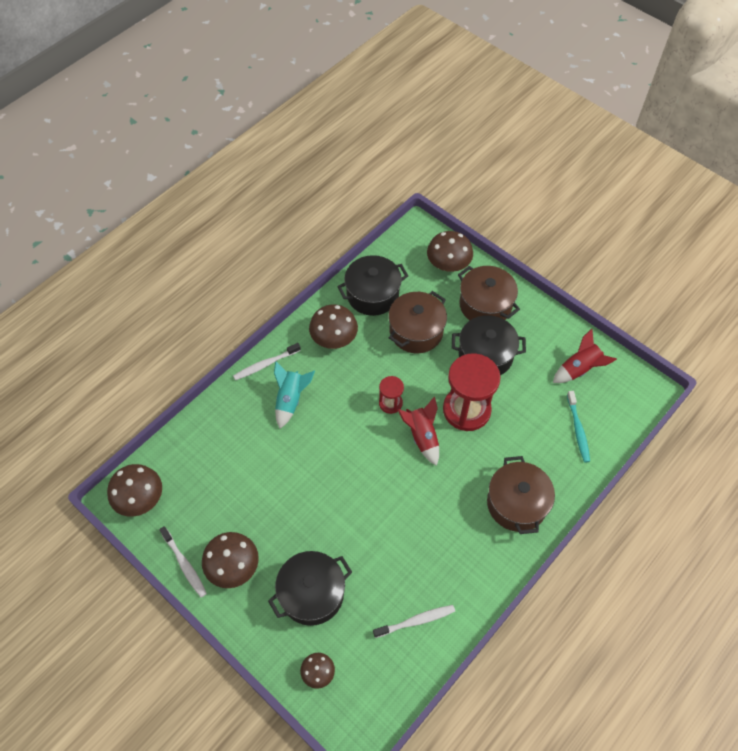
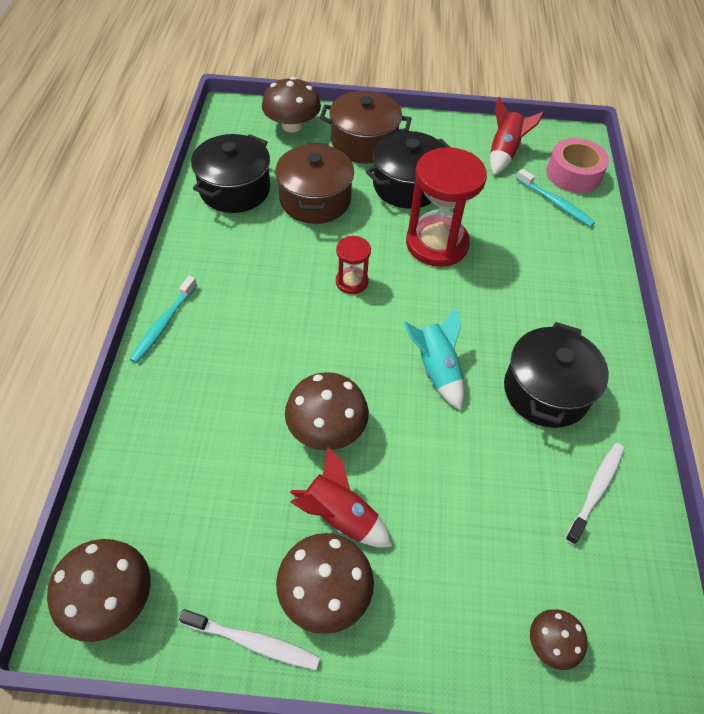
camera: 40 degrees left, 5 degrees down
(265, 364) = (163, 324): white toothbrush -> turquoise toothbrush
(290, 400) = (230, 344): turquoise rocket -> turquoise rocket (436, 369)
(312, 594) = (455, 550): black pot -> black pot (546, 391)
(334, 338) = (227, 252): brown mushroom -> brown mushroom (326, 428)
(422, 436) = (416, 295): red rocket -> red rocket (340, 516)
(516, 503) = (570, 301): brown pot -> none
(615, 416) = (573, 174): none -> pink tape

